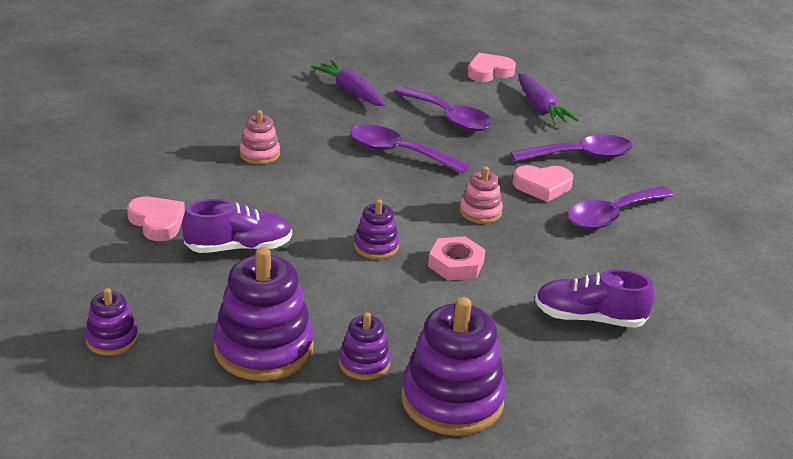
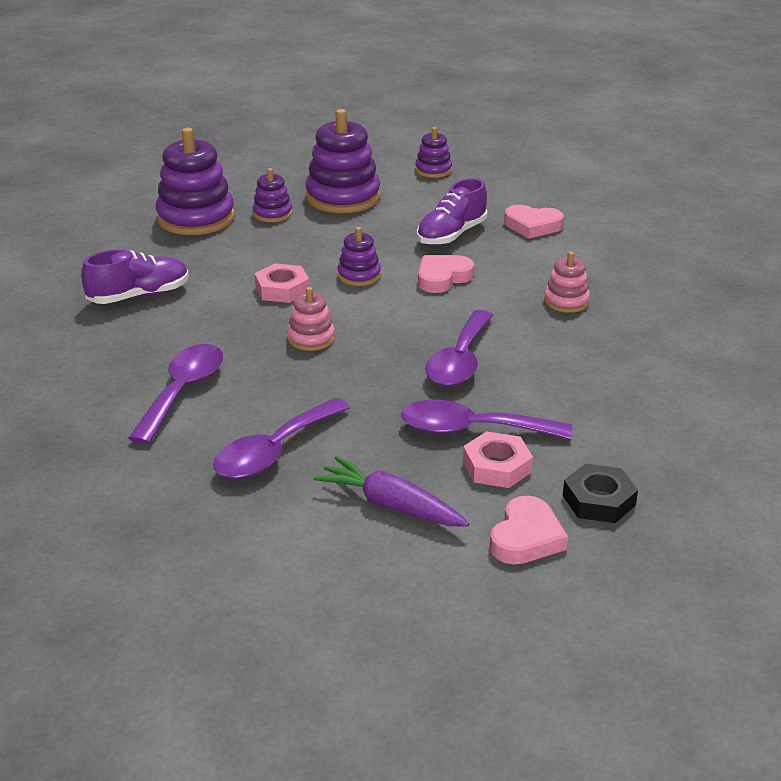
camera: 145 degrees right, 0 degrees up
(351, 92) = (617, 409): purple carrot -> none
(398, 152) = (460, 361): purple spoon -> purple spoon turned 120 degrees clockwise
(431, 68) = (598, 500): none -> black nut
(461, 98) = (497, 466): none -> pink nut
(542, 186) = (280, 391): pink heart -> pink heart (442, 278)

